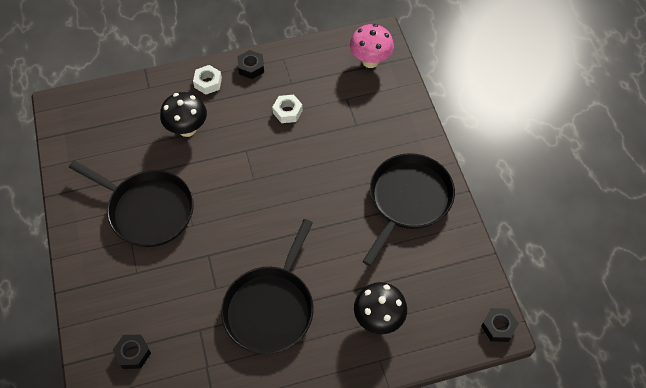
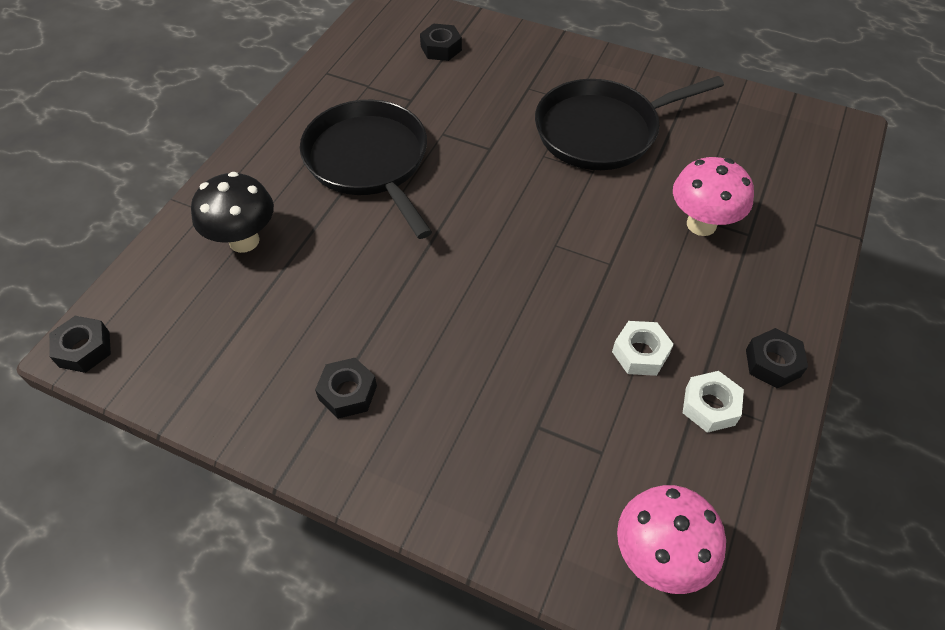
camera: 130 degrees right, 5 degrees down
(187, 129) = (701, 224): black mushroom -> pink mushroom
(208, 82) = (777, 292): white nut -> white nut (710, 406)
(408, 200) = (348, 393): black pan -> black nut

